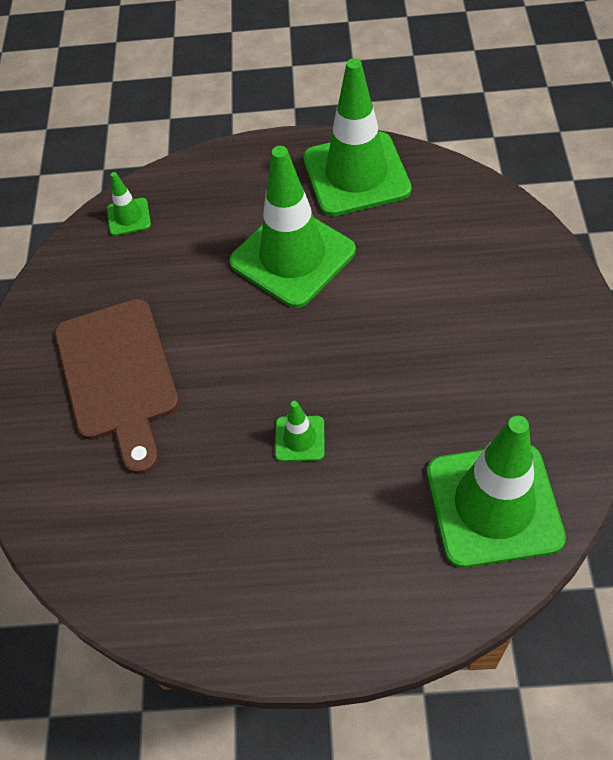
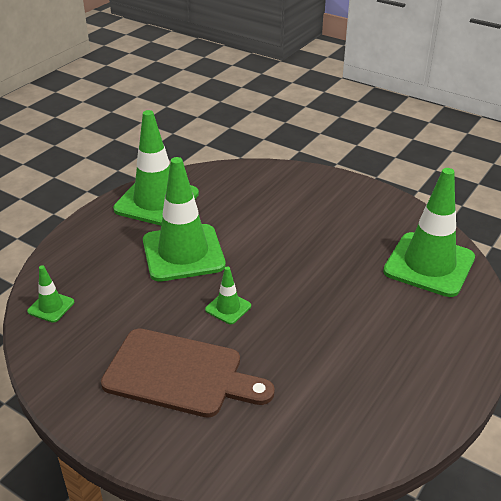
camera: 60 degrees left, 20 degrees down
(299, 438) = (318, 313): green traffic cone -> green traffic cone (228, 308)

